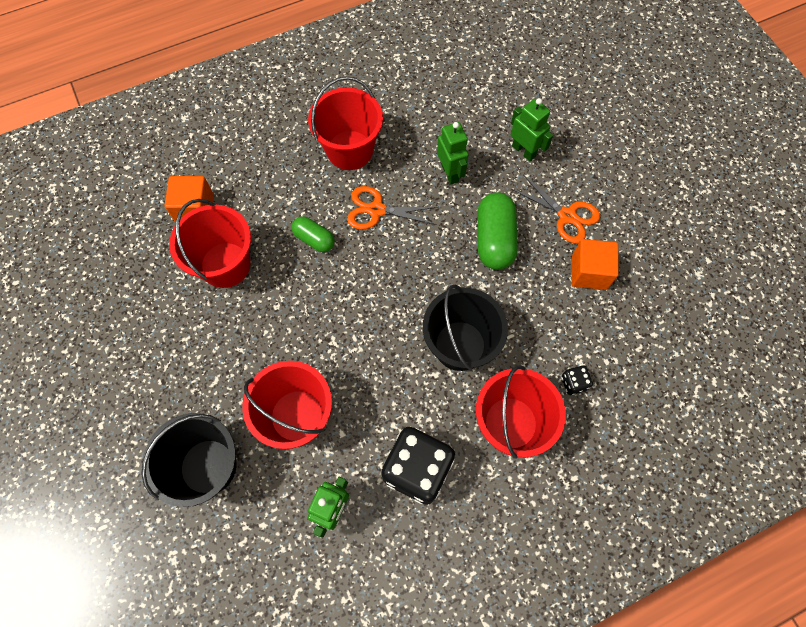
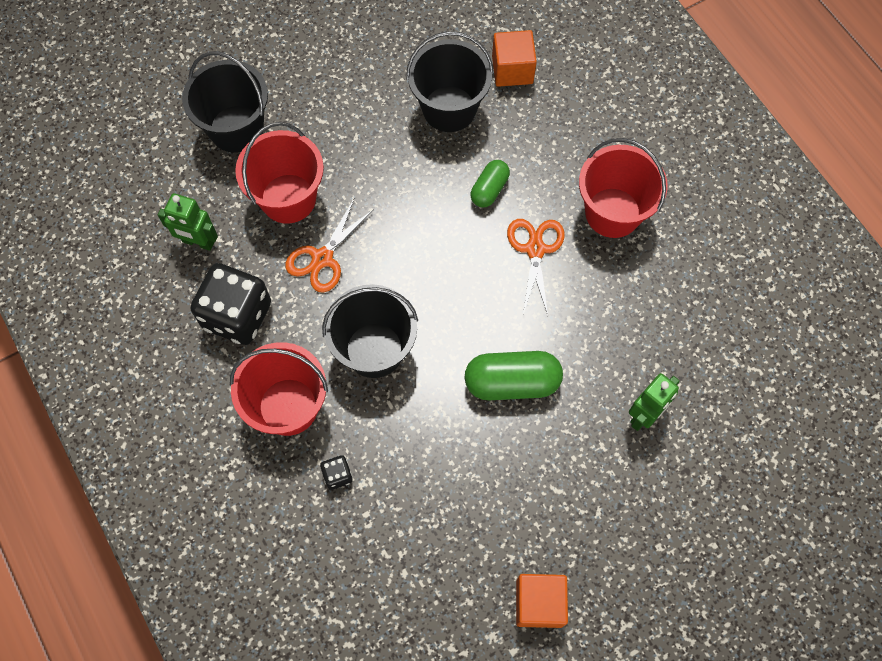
camera: 85 degrees right, 0 degrees up
(225, 265) = (449, 109): red bucket -> black bucket
(450, 173) = (598, 327): green robot -> none
(567, 215) = (556, 469): orange scissors -> orange scissors (322, 258)
(589, 272) = (480, 495): orange cube -> orange cube (539, 603)

